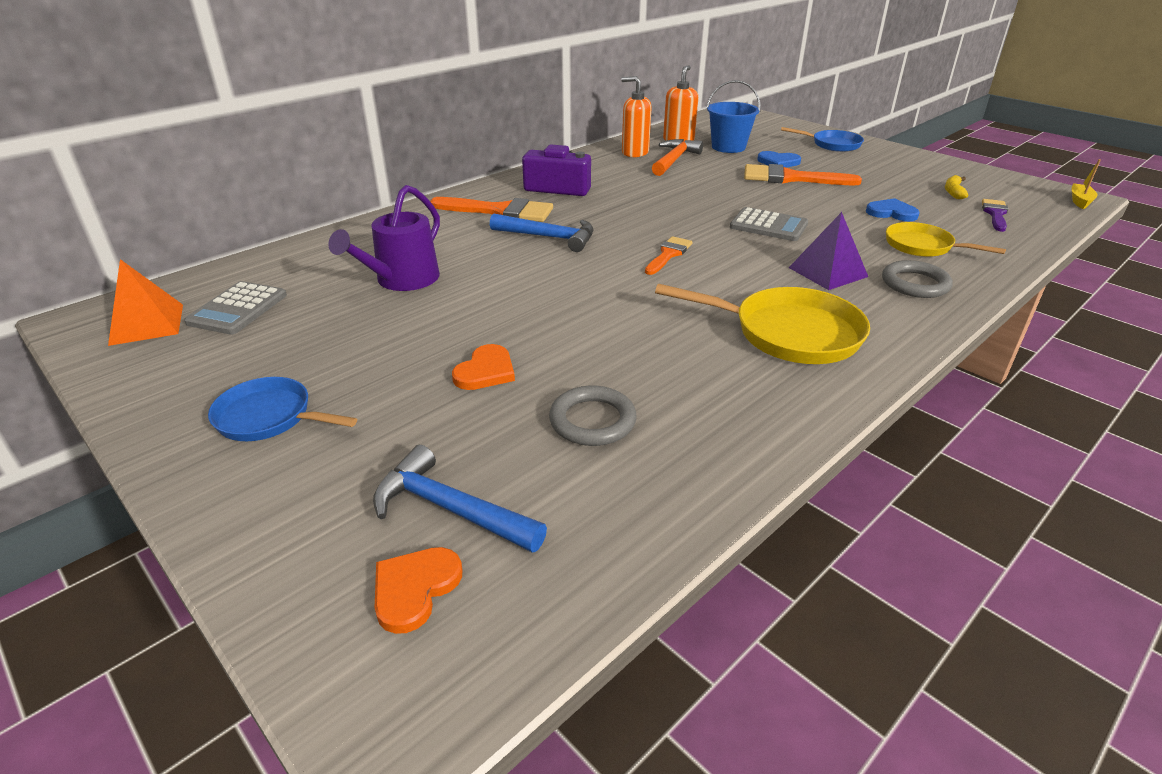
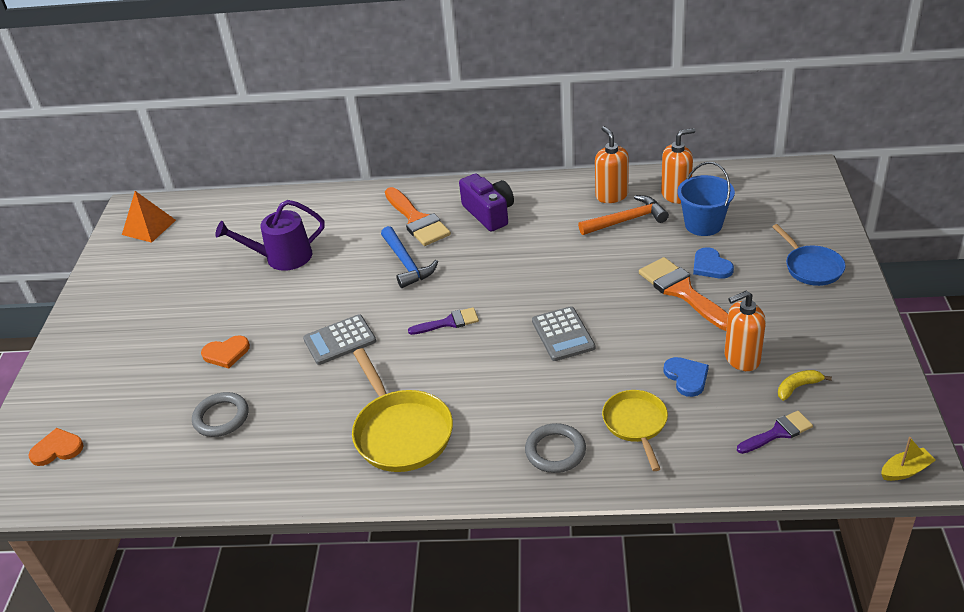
camera: 50 degrees right, 5 degrees up
(238, 309) = (191, 237): grey calculator -> grey calculator (340, 340)
(269, 417) = (120, 323): blue pan -> none
(450, 509) = (111, 422): blue hammer -> none
(668, 254) = (449, 322): orange brush -> purple brush
(828, 272) = (518, 402): purple pyramid -> none
(897, 192) = (741, 358): none -> orange soap dispenser

